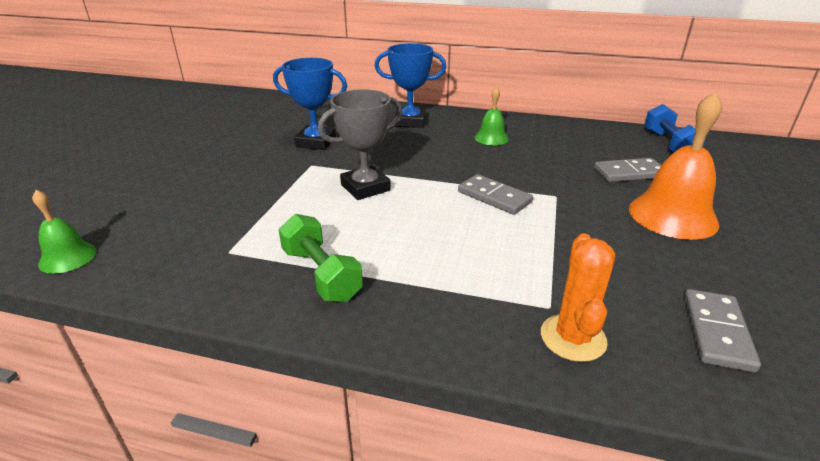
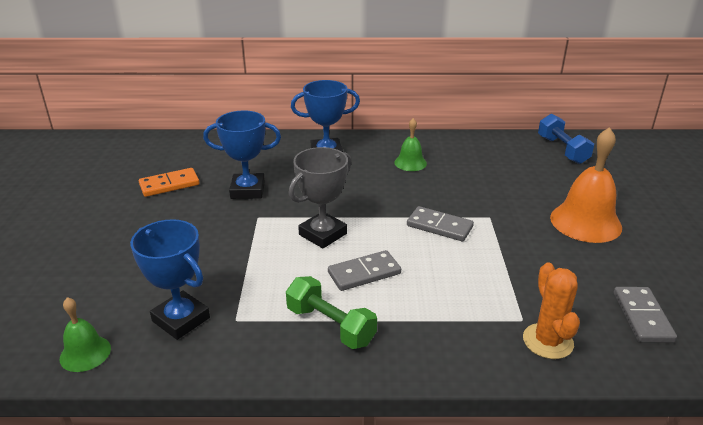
camera: 15 degrees left, 0 degrees up
(176, 242) = (181, 319): none -> blue trophy
(248, 130) = (169, 184): none -> orange domino
(629, 173) = (540, 185): grey domino -> grey domino (364, 273)

